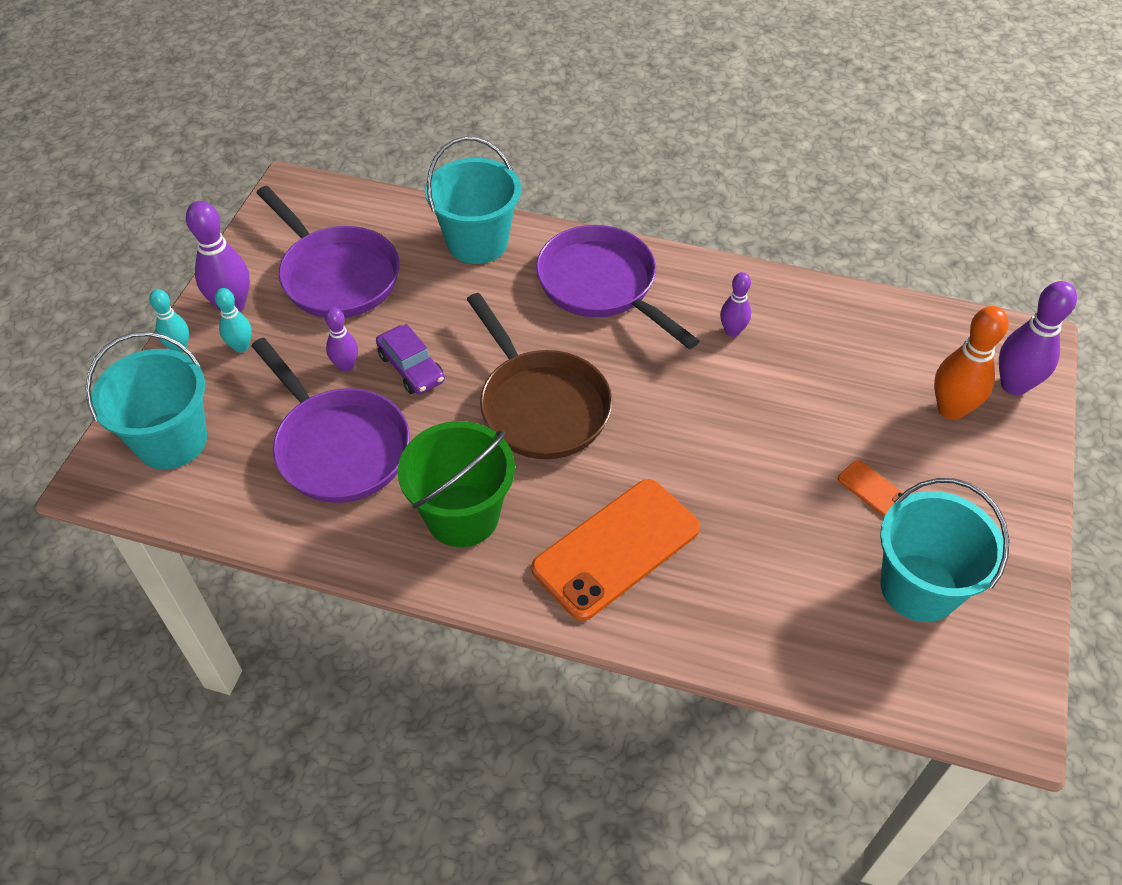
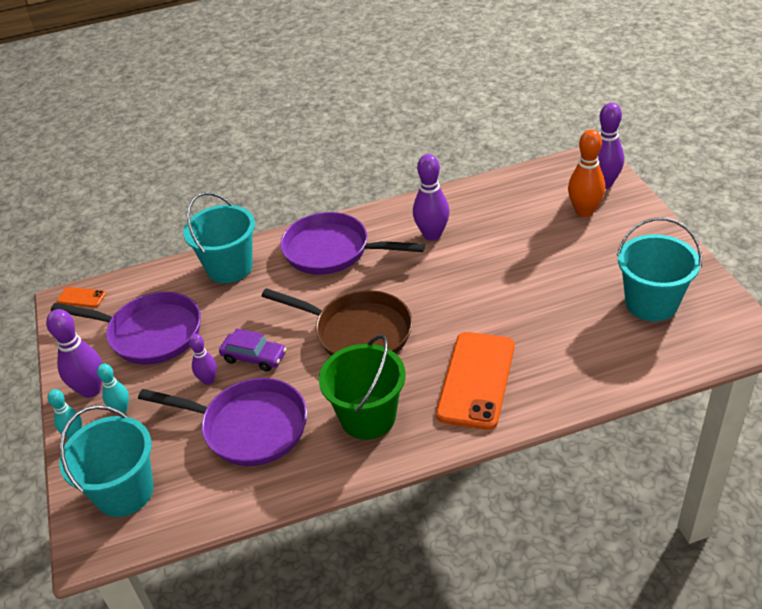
camera: 30 degrees left, 10 degrees down
(732, 331) = (432, 235): purple bowling pin -> purple bowling pin, size x1.71
(873, 490) = (584, 271): orange phone -> orange phone (81, 297)

